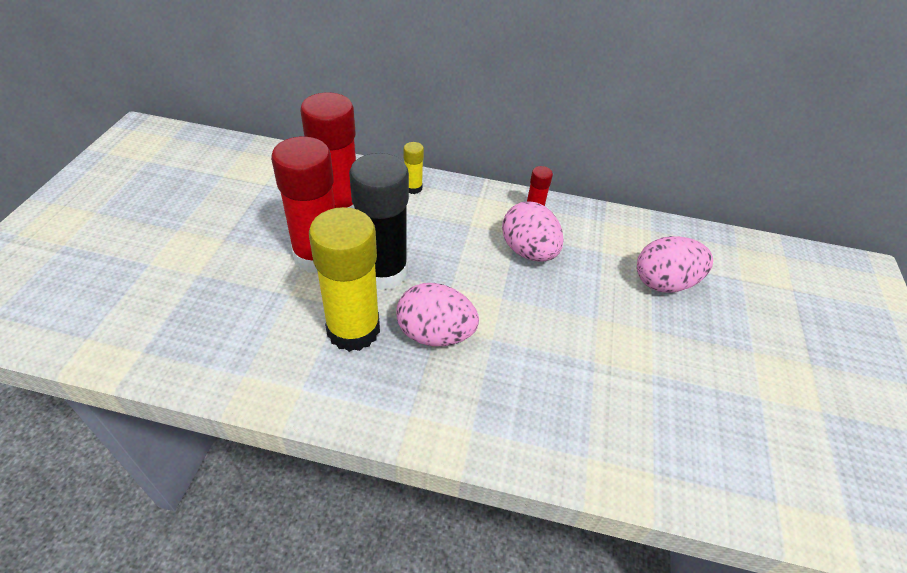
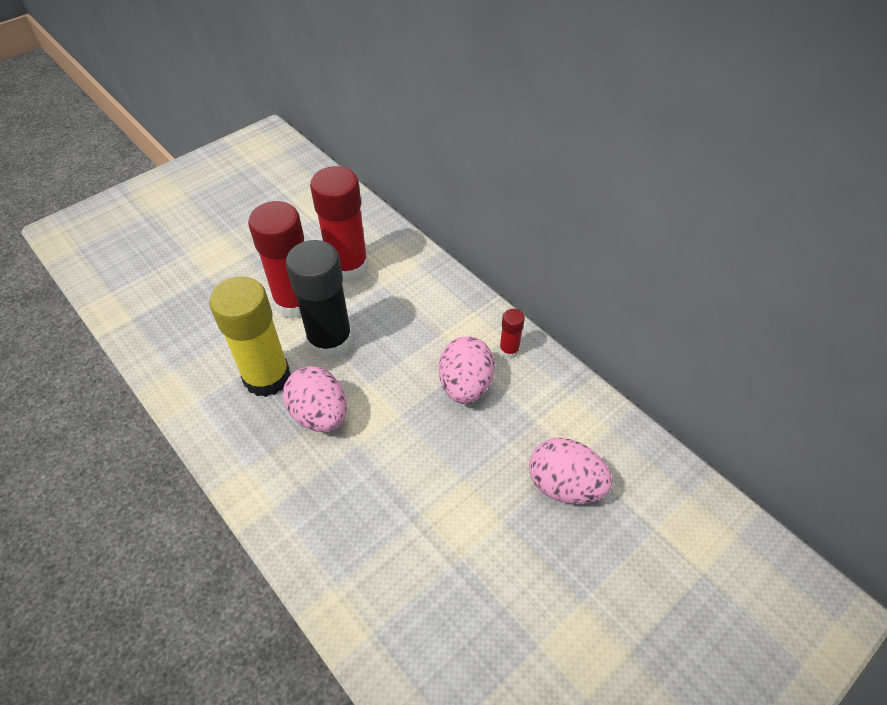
camera: 40 degrees right, 5 degrees up
(413, 188) = (423, 276): yellow glue stick -> none

